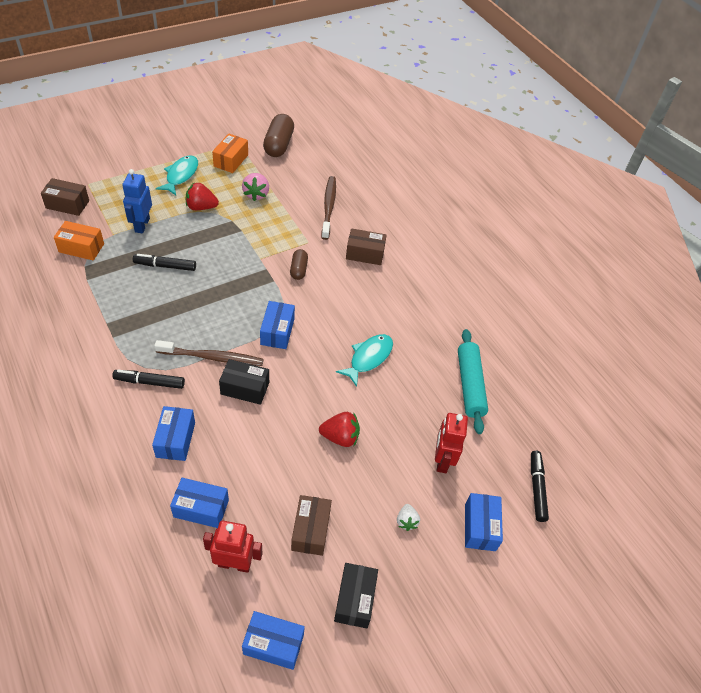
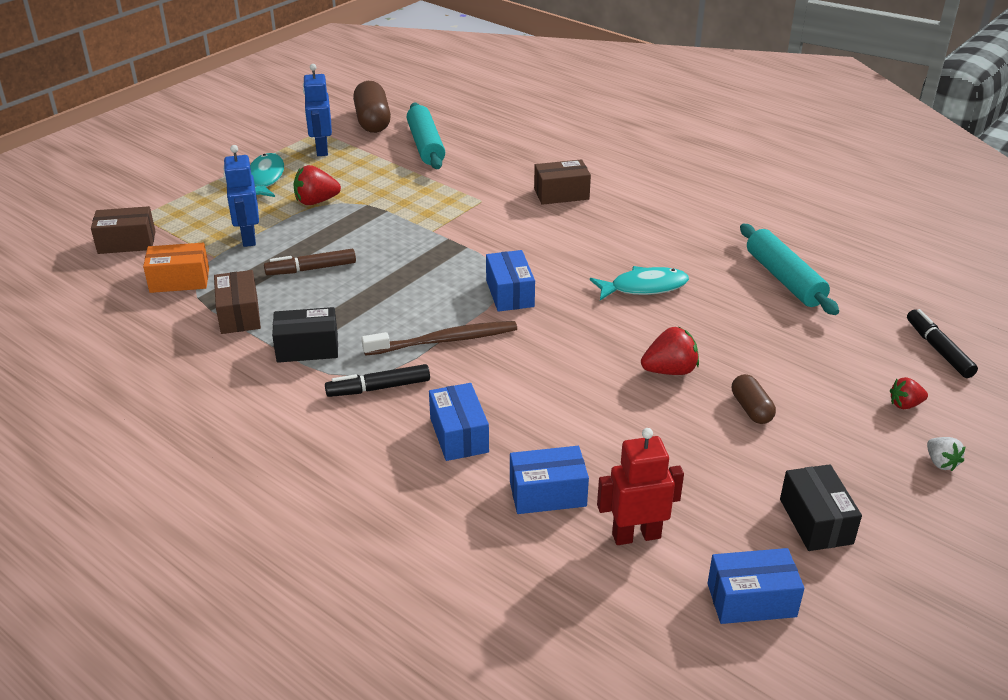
camera: 15 degrees left, 15 degrees down
(165, 266) = (311, 269): black marker -> brown marker
(231, 160) = (321, 149): orange box -> blue robot
(245, 388) = (511, 358): black box -> black box (307, 348)
(256, 194) = (379, 173): pink strawberry -> none
(298, 269) = (490, 228): brown capsule -> brown capsule (751, 409)
(301, 179) = (426, 145): none -> turquoise rolling pin
(310, 530) = (706, 471): brown box -> brown box (239, 315)
(328, 207) = (482, 163): brown toothbrush -> none
(368, 358) = (644, 287): turquoise fish -> turquoise fish turned 60 degrees clockwise
(406, 521) = (815, 426): white strawberry -> white strawberry (941, 463)
(442, 460) = (809, 356): red robot -> none
(480, 527) = (905, 404): blue box -> red strawberry

